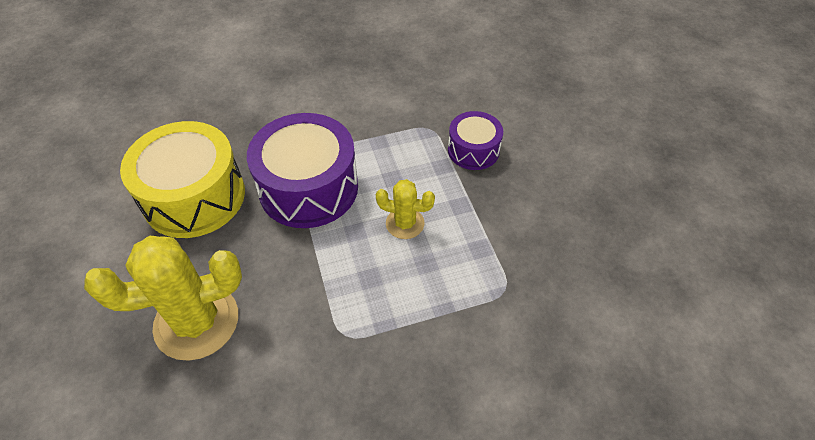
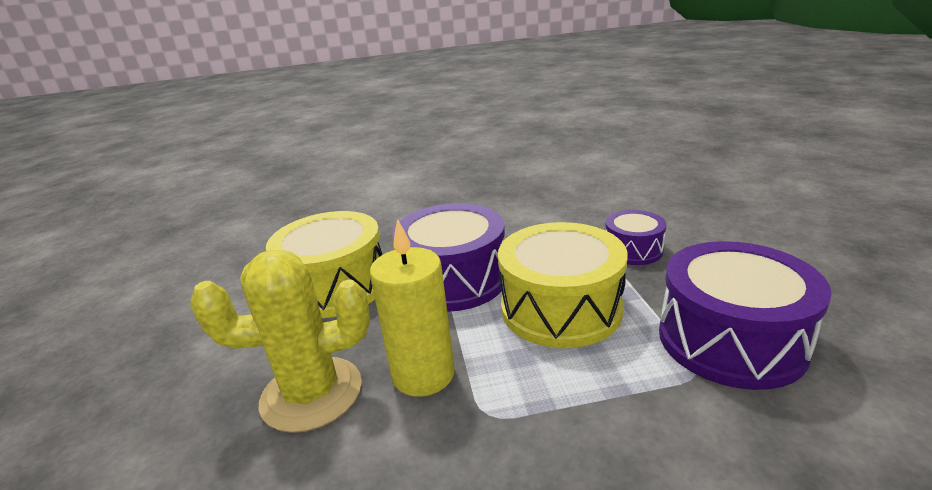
camera: 10 degrees right, 25 degrees down
(290, 298) = (423, 374): none -> yellow candle
(405, 223) = (560, 308): yellow cactus -> yellow drum
(536, 256) = (730, 340): none -> purple drum

